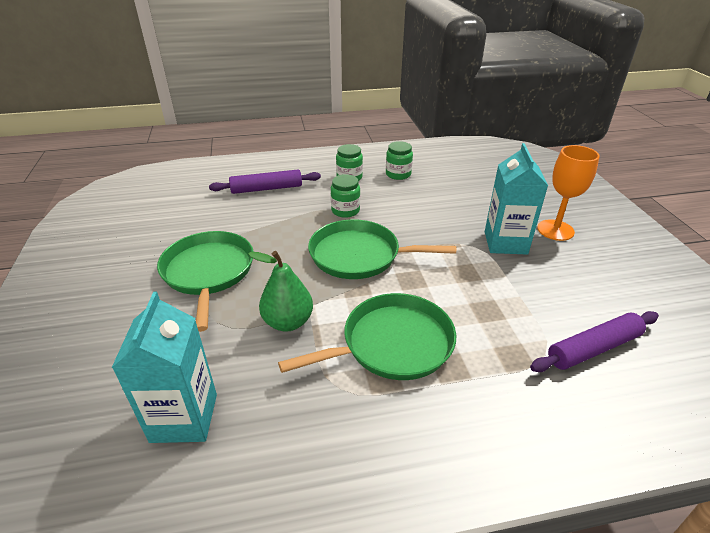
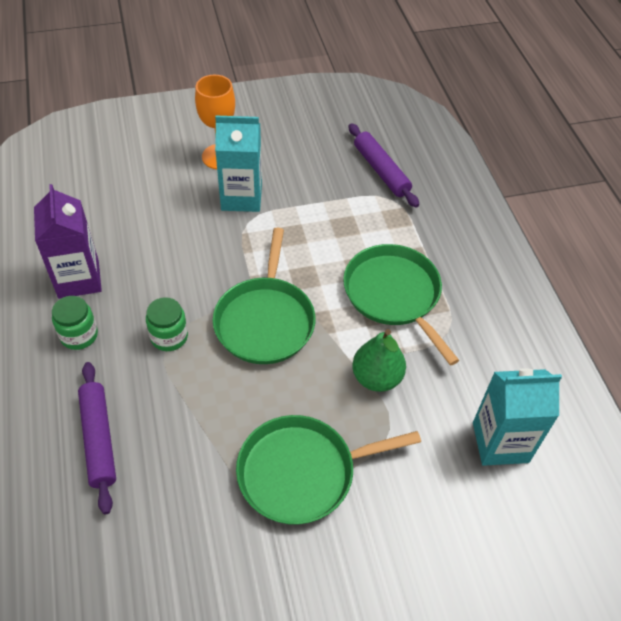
camera: 95 degrees left, 15 degrees up
(398, 174) = (78, 279): green jar -> purple carton

